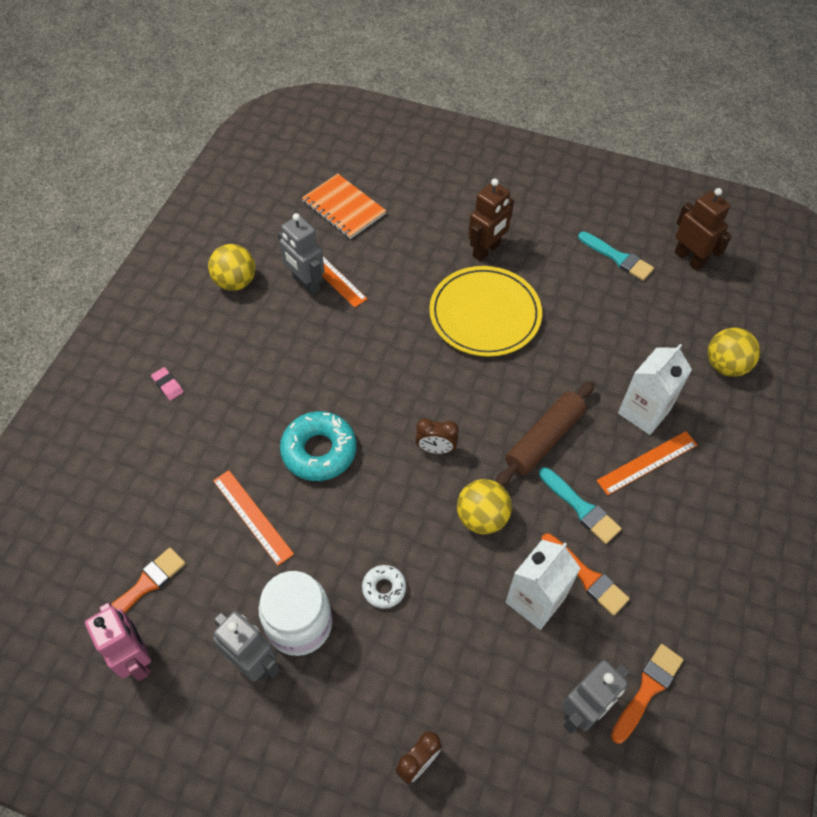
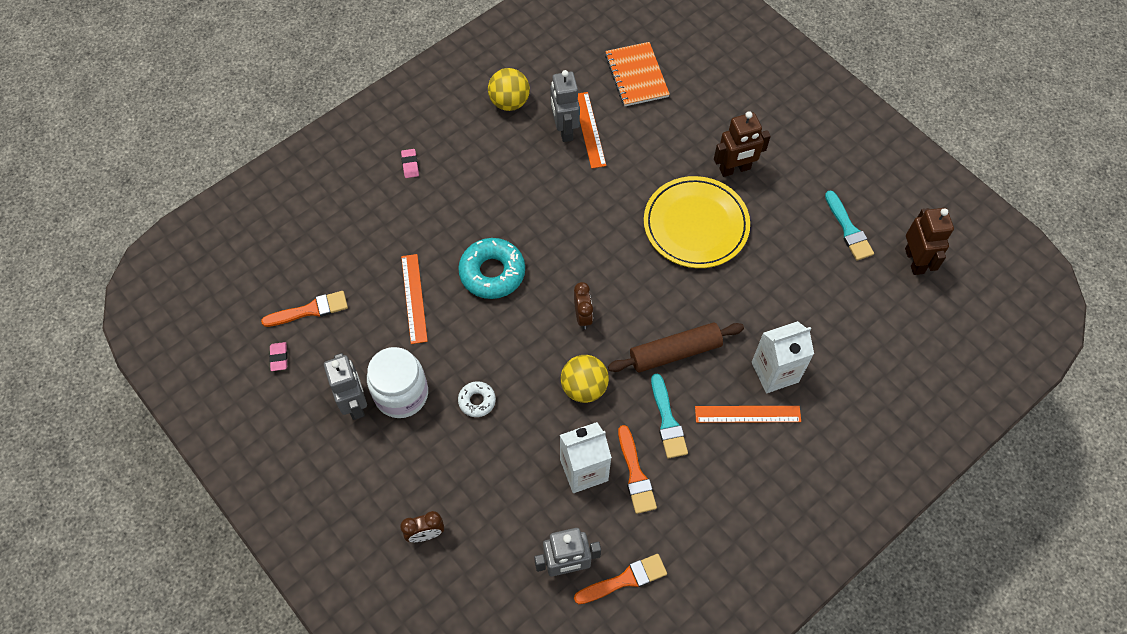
camera: 30 degrees right, 5 degrees up
(136, 658) = (279, 357): pink robot -> pink eraser
(435, 449) = (582, 316): brown clock -> brown clock turned 135 degrees counterclockwise
(725, 365) = (876, 369): yellow ball -> none

